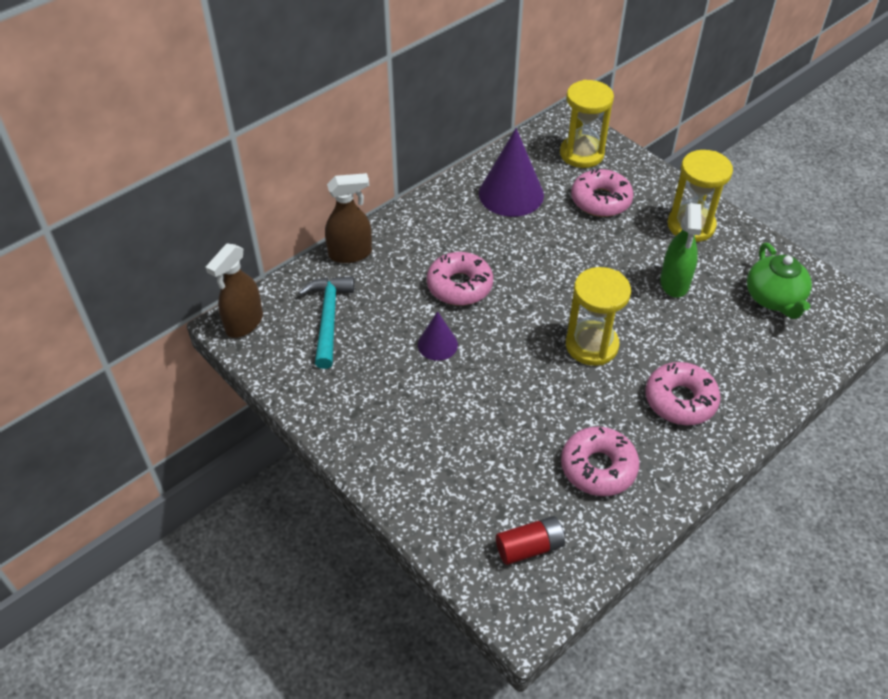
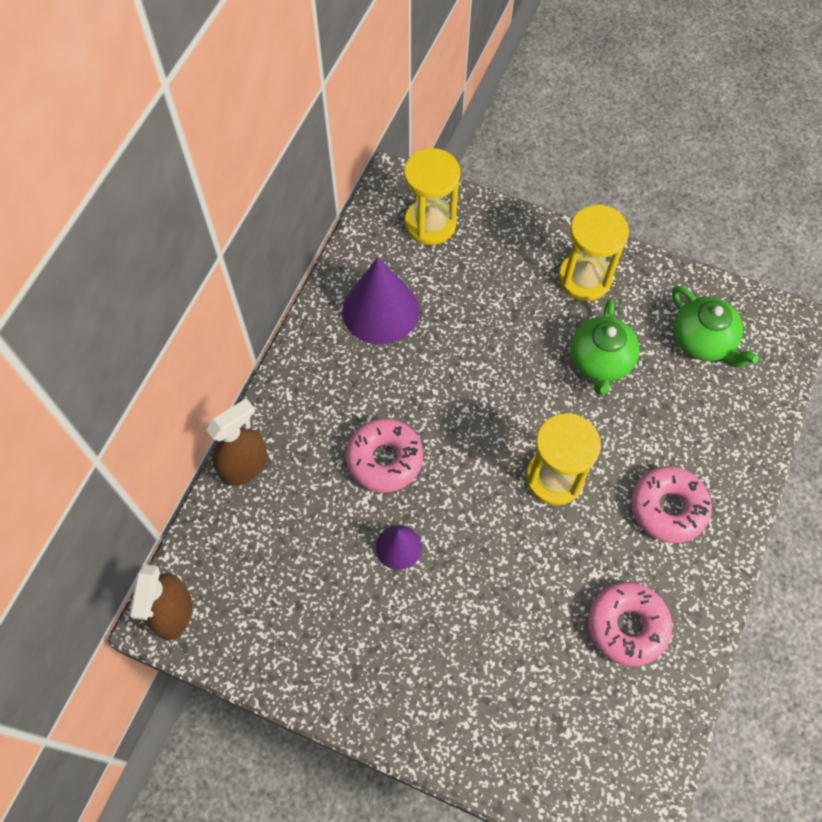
camera: 25 degrees left, 15 degrees up
(328, 318) = (264, 564): turquoise hammer -> none
(529, 547) = (605, 751): red battery -> none
(600, 200) = (479, 281): pink donut -> none
(674, 283) = (600, 361): green spray bottle -> green teapot

